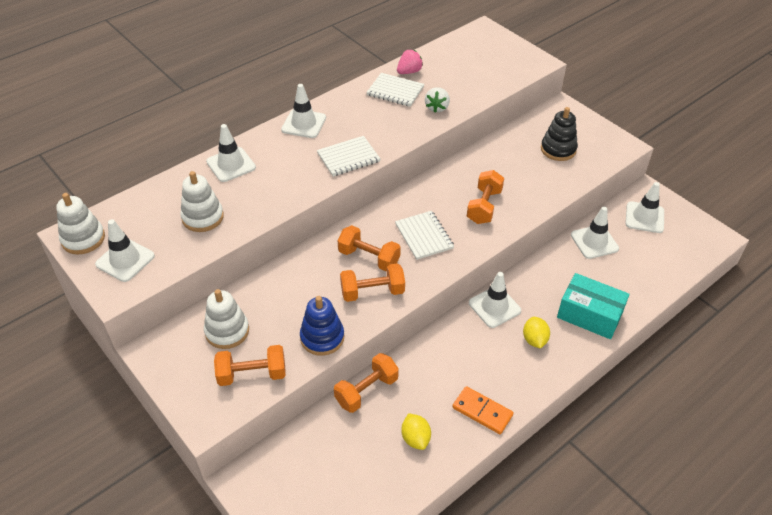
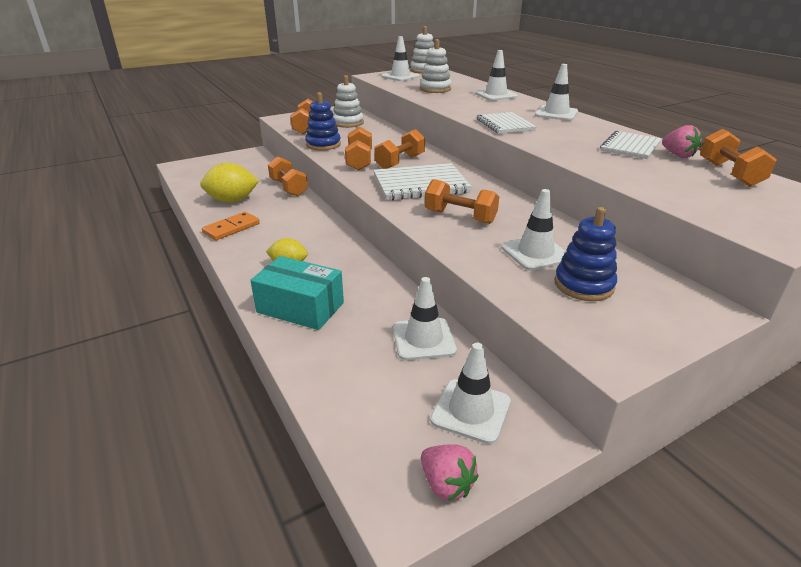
camera: 100 degrees right, 15 degrees down
(415, 438) = (232, 201): yellow lemon -> yellow lemon, size x1.65
(424, 236) = (420, 184): white notebook -> white notebook, size x1.51
(437, 107) = (604, 162): white strawberry -> none
(441, 57) = (729, 174): none -> orange dumbbell
(494, 307) = (344, 249): white traffic cone -> white traffic cone (535, 253)
(558, 149) = (584, 285): black stacking toy -> blue stacking toy
(589, 315) = (300, 307): turquoise box -> turquoise box turned 75 degrees clockwise
(695, 224) = (446, 484): none -> pink strawberry

